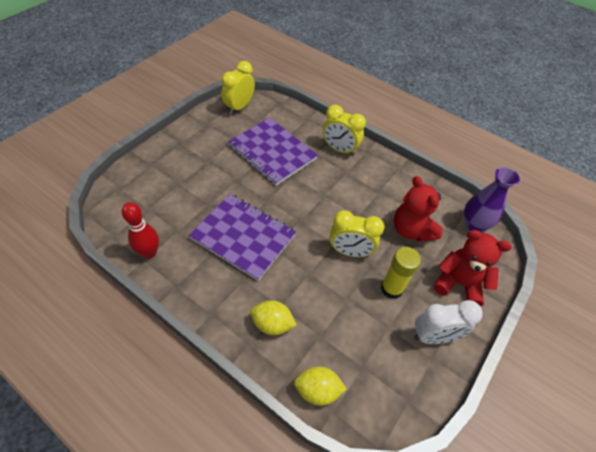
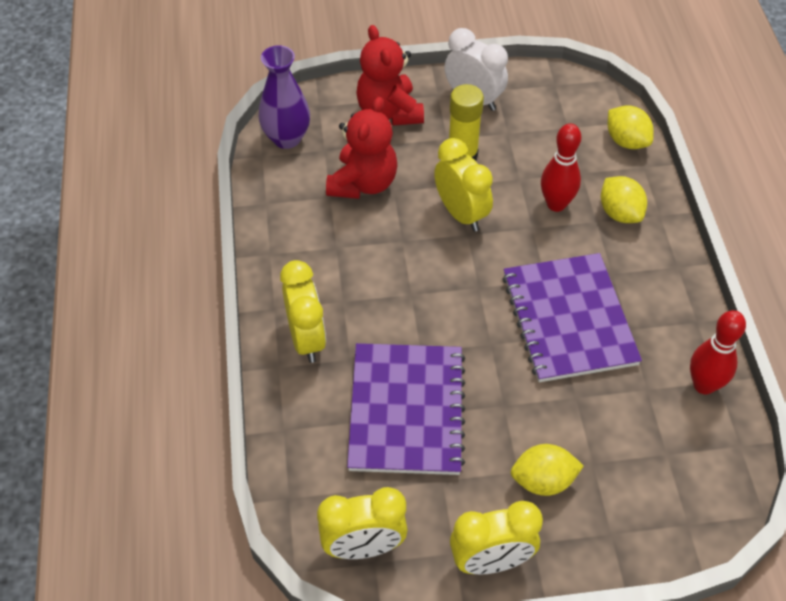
camera: 130 degrees left, 0 degrees up
(191, 129) = (491, 561): none -> yellow clock
(194, 164) = (543, 481): none -> yellow lemon
(312, 299) = (556, 204): none -> red bowling pin

